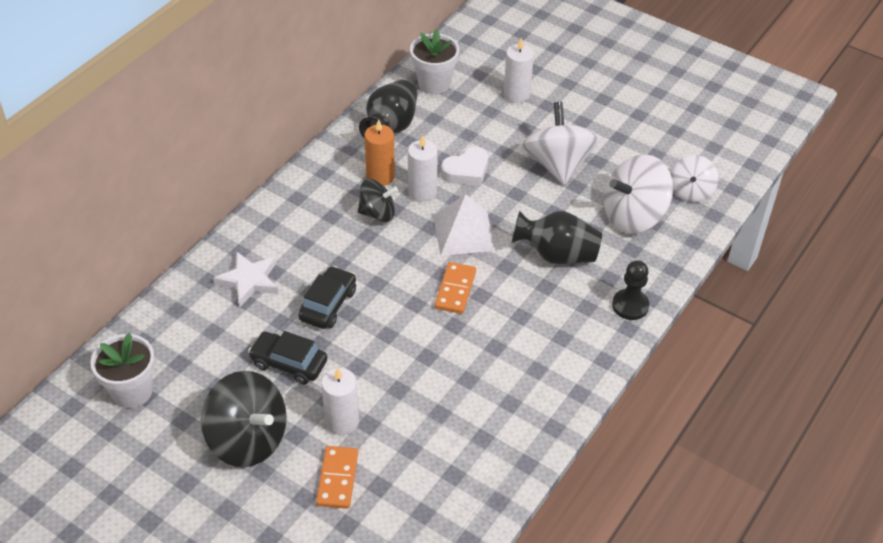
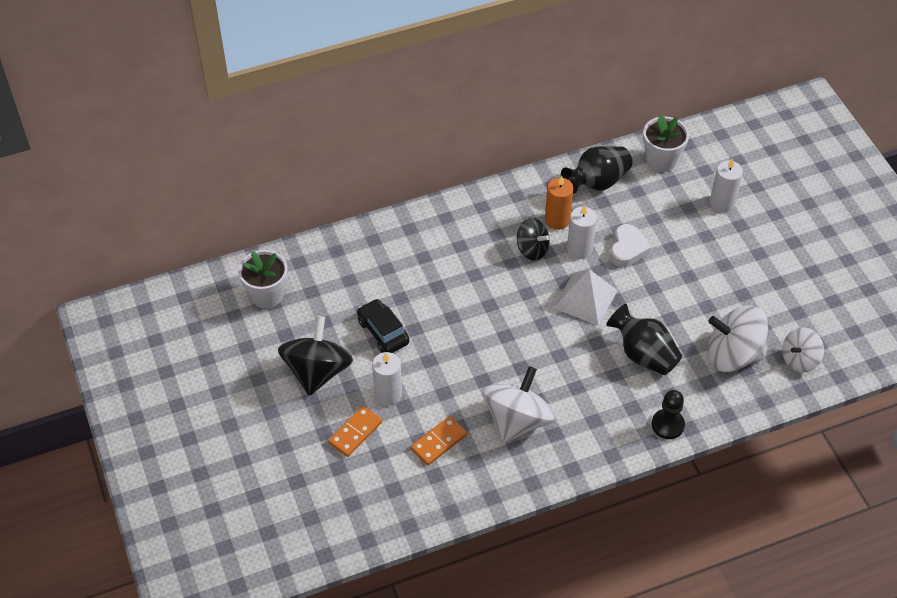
camera: 35 degrees right, 5 degrees up
(248, 439) = (317, 371): black spinning top -> black spinning top turned 150 degrees counterclockwise
(249, 281) = (400, 255): white star -> none
(328, 304) = (442, 302): black car -> none
(455, 290) = (543, 340): orange domino -> orange domino (439, 442)
(466, 171) = (627, 249): white heart -> white heart turned 75 degrees counterclockwise
(558, 164) = (707, 280): white spinning top -> white spinning top (517, 420)

